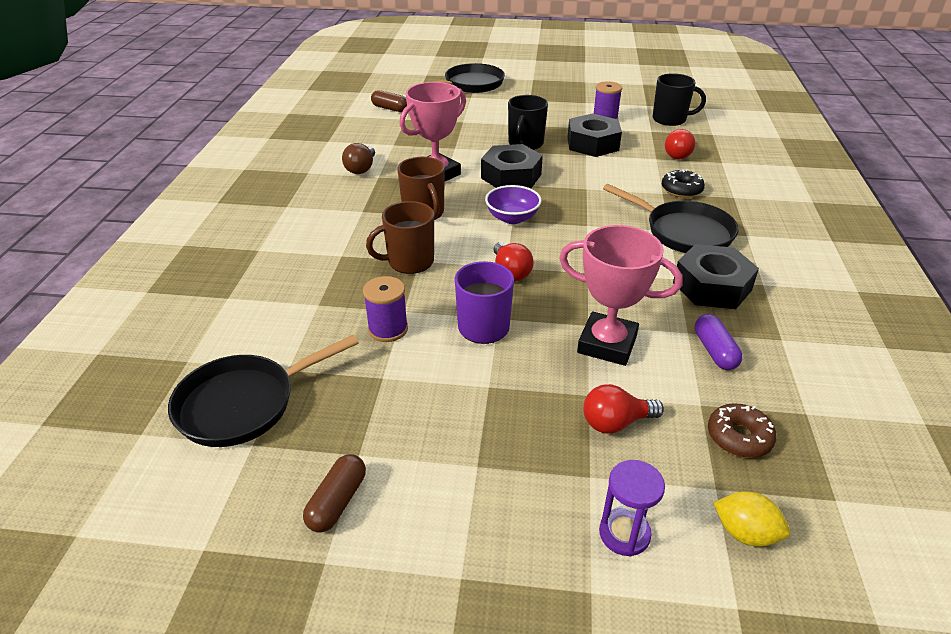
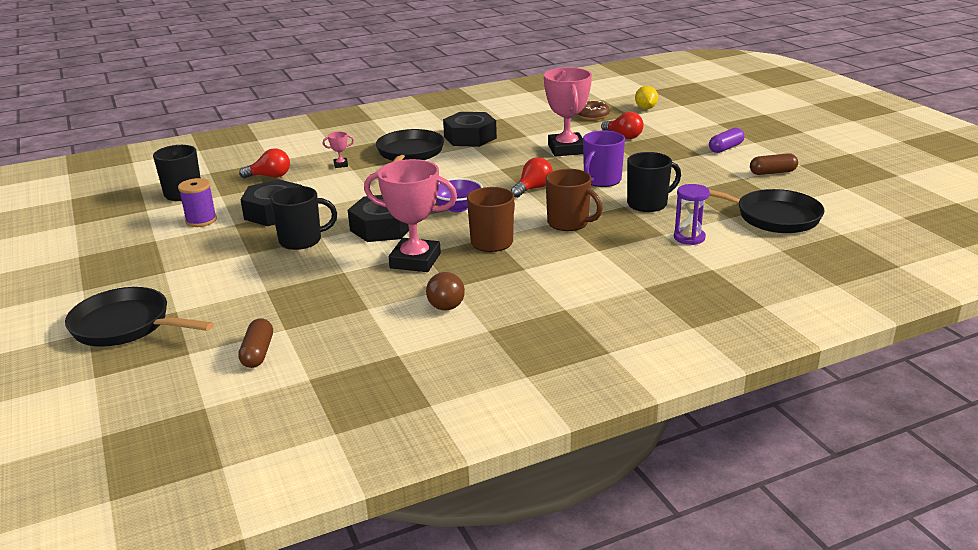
camera: 120 degrees left, 10 degrees down
(361, 169) = (446, 302): brown light bulb -> brown light bulb turned 105 degrees clockwise
(388, 329) = (648, 204): purple spool -> black mug
(624, 534) = (682, 124): purple hourglass -> purple hourglass (689, 238)
(681, 190) = (341, 165): black donut -> pink trophy
(714, 351) = (534, 128): purple capsule -> purple capsule (725, 148)

